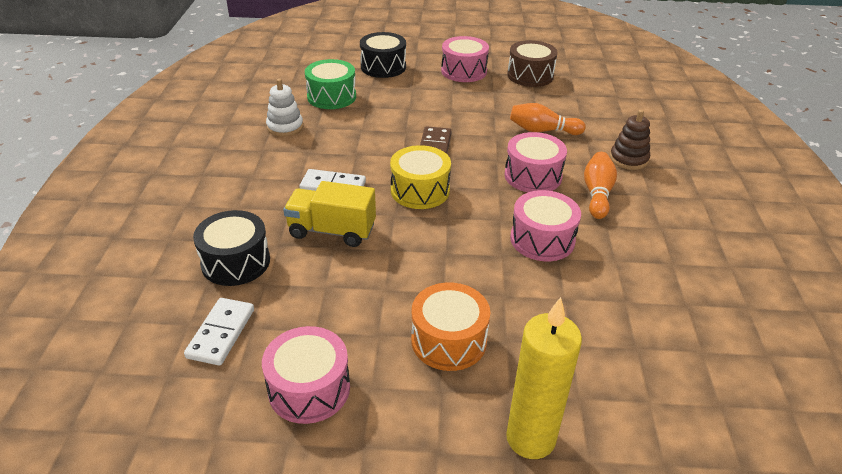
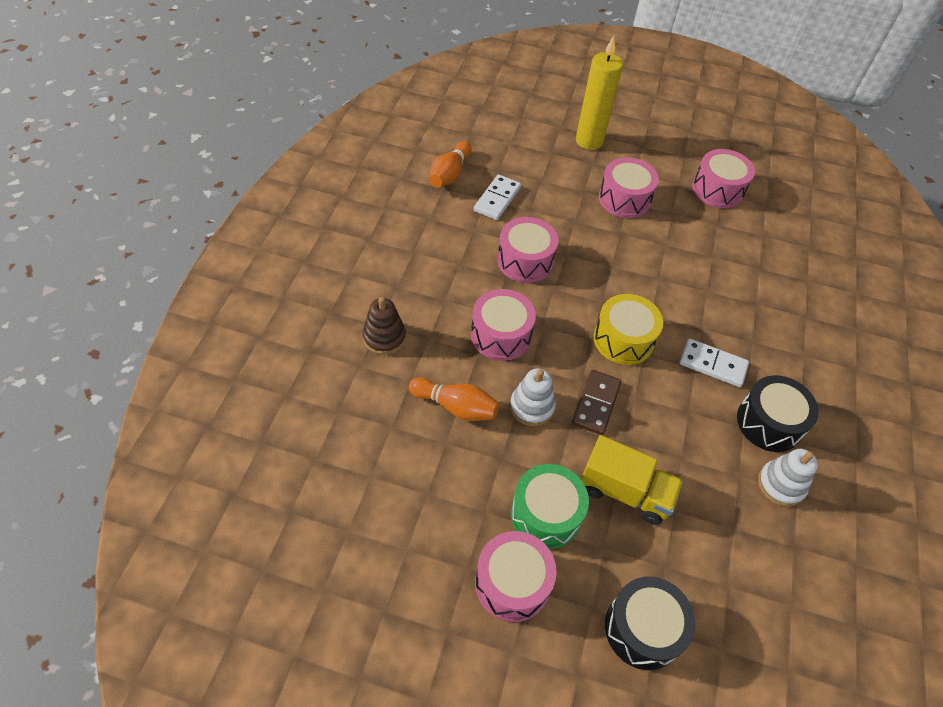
camera: 170 degrees left, 15 degrees up
(221, 333) = (784, 235): white domino -> white domino (497, 199)
(236, 262) = (789, 292): black drum -> black drum (769, 423)
(331, 97) = (725, 549): green drum -> green drum (545, 514)
(332, 231) = (710, 308): yellow truck -> yellow truck (625, 491)
(448, 340) = (624, 199): orange drum -> pink drum
(485, 138) = (532, 407): none -> white stacking toy
(530, 75) = (412, 544): brown drum -> none
(597, 194) = (448, 298): orange bowling pin -> orange bowling pin (449, 174)

